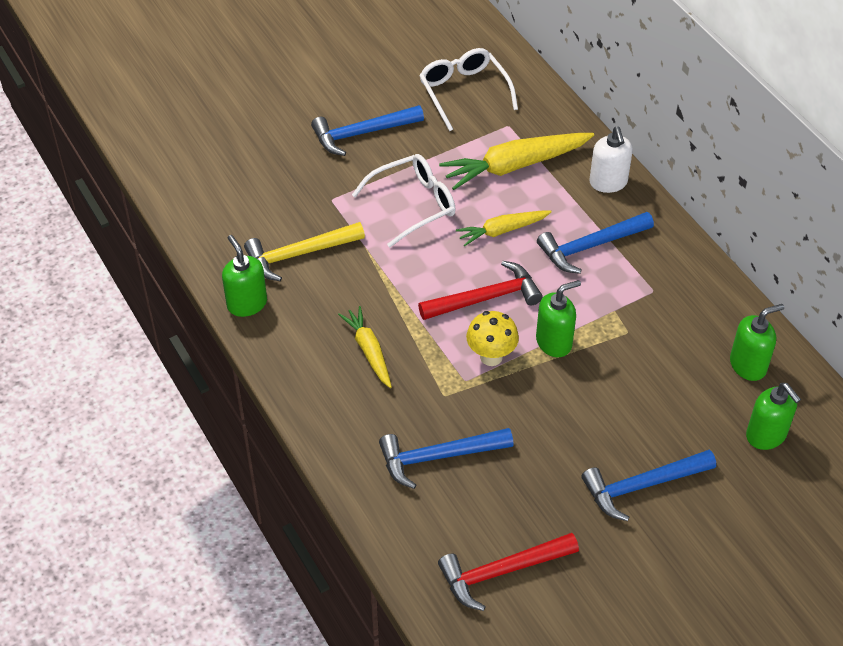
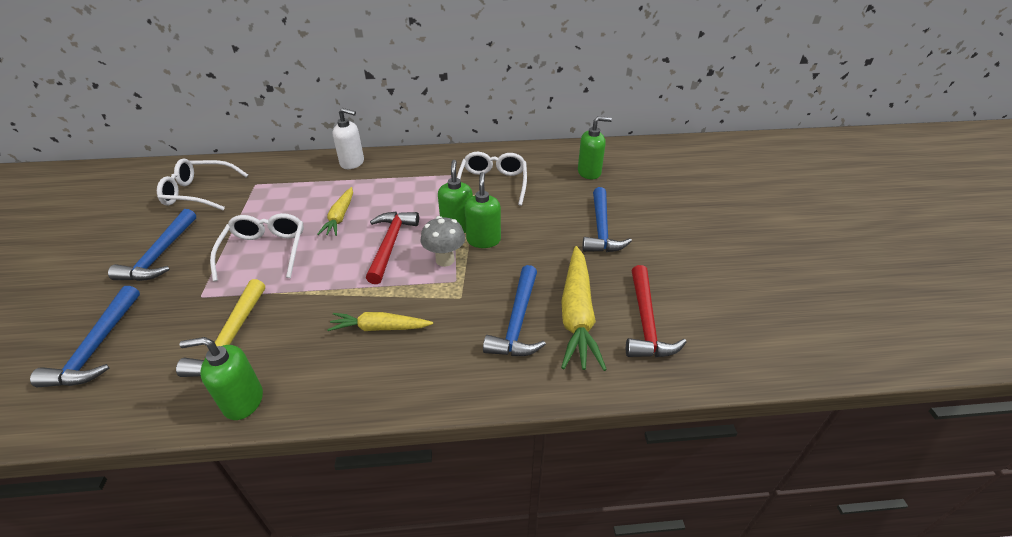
camera: 65 degrees left, 10 degrees down
(491, 357) = (445, 260): yellow mushroom -> grey mushroom
(515, 166) = (292, 193): yellow carrot -> yellow carrot (577, 315)
(590, 246) = (394, 186): blue hammer -> blue hammer (97, 347)
(662, 340) = (493, 184): none -> white glasses
(748, 365) = (535, 162): green soap dispenser -> green soap dispenser (483, 240)

